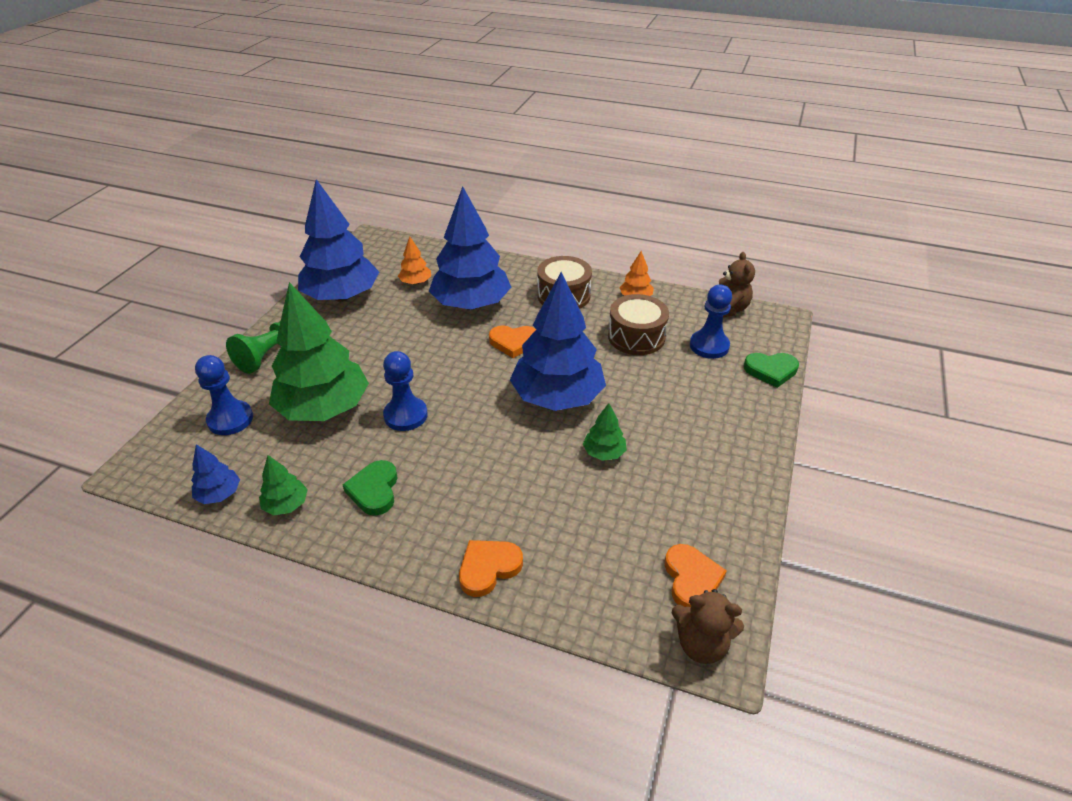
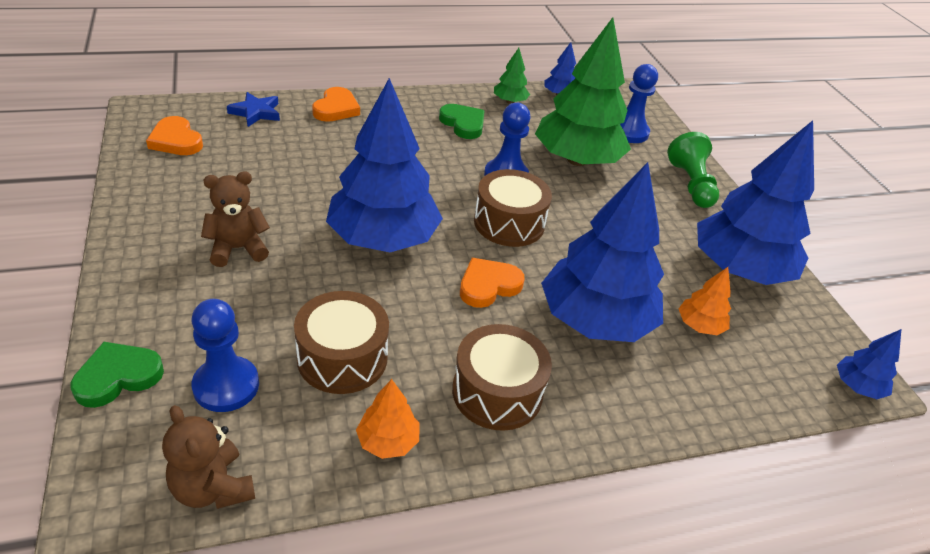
camera: 140 degrees right, 0 degrees up
(379, 238) = (857, 386): none -> blue tree
(452, 376) = (509, 223): none -> brown drum
(585, 597) = (256, 112): none -> blue star
(604, 453) = (298, 203): green tree -> none
(701, 644) = (158, 112): brown teddy bear -> brown teddy bear (238, 249)

